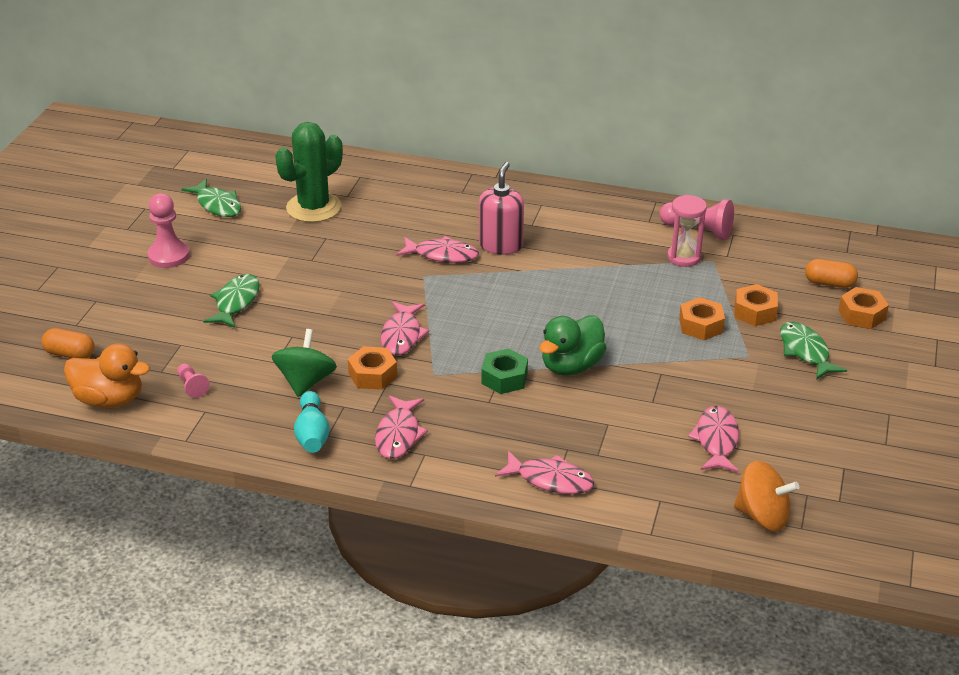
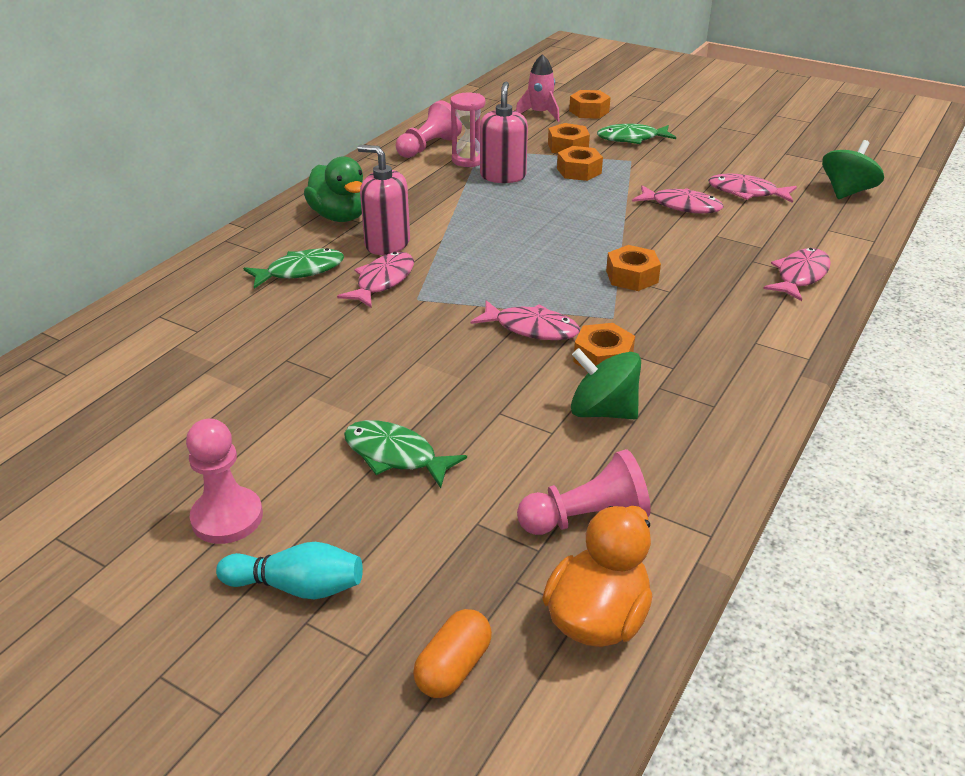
camera: 75 degrees left, 0 degrees up
(192, 386) = (586, 518): pink pawn -> pink pawn, size x1.83
(217, 205) = (119, 451): green fish -> green fish (300, 271)
(312, 434) = (711, 417): turquoise bowling pin -> turquoise bowling pin (297, 587)
(314, 208) = (204, 361): green cactus -> none
(399, 434) = (719, 354): pink fish -> pink fish (681, 206)
(504, 378) = (632, 276): green nut -> orange nut
(571, 366) = (621, 238): green duck -> green duck (340, 216)
(661, 282) = (503, 176): none -> pink soap dispenser
(762, 516) = (846, 192): orange spinning top -> green spinning top
(829, 283) = (540, 114): orange capsule -> pink rocket

